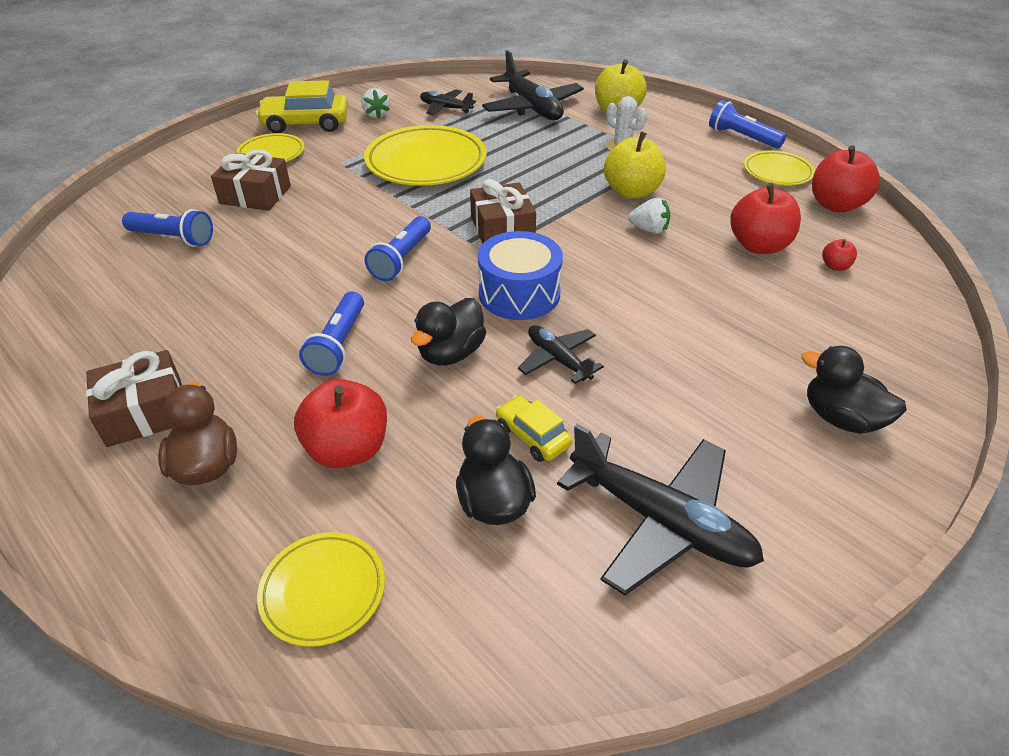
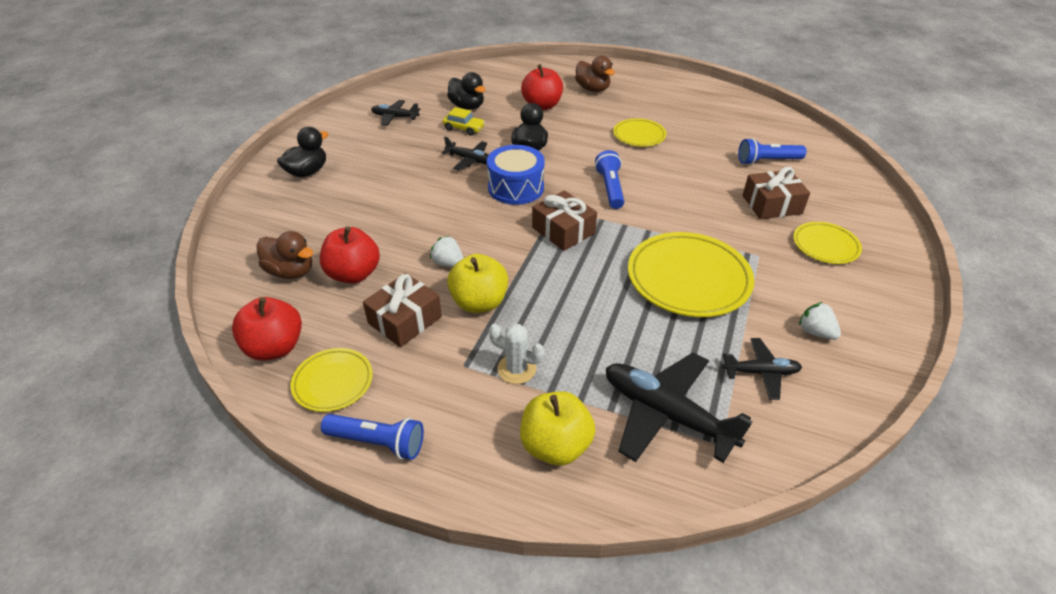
camera: 155 degrees right, 0 degrees up
(145, 412) = (642, 95): brown gift -> brown gift (405, 320)
(306, 124) = (858, 293): yellow car -> none
(323, 591) = (511, 76): yellow plate -> yellow plate (639, 135)
(338, 345) = (592, 137): blue flashlight -> none
(649, 229) = (448, 263): white strawberry -> white strawberry turned 45 degrees clockwise
(660, 521) = (395, 117): black plane -> black plane, size x0.55
(835, 266) = (291, 271): red apple -> brown duck
(841, 418) = (307, 172): black duck -> black duck turned 60 degrees counterclockwise

